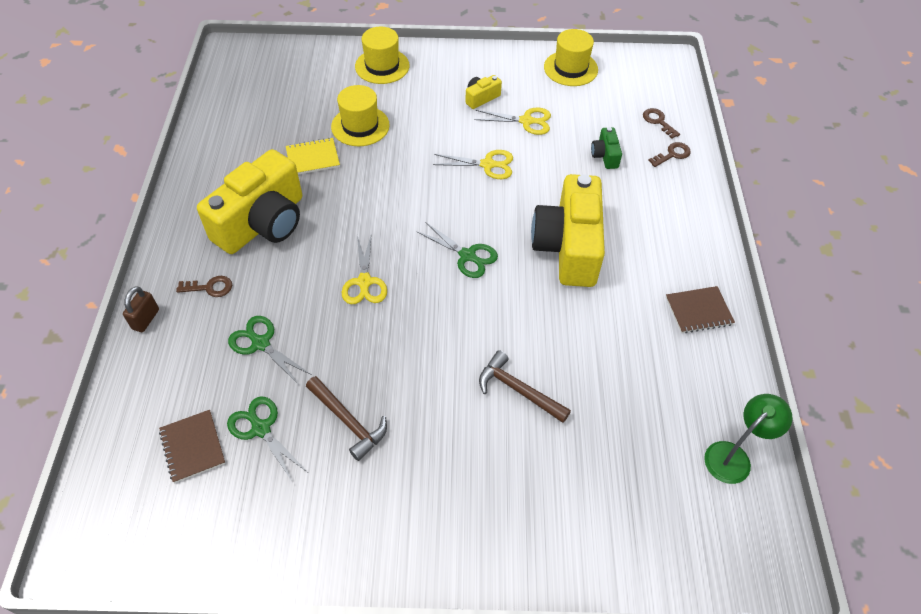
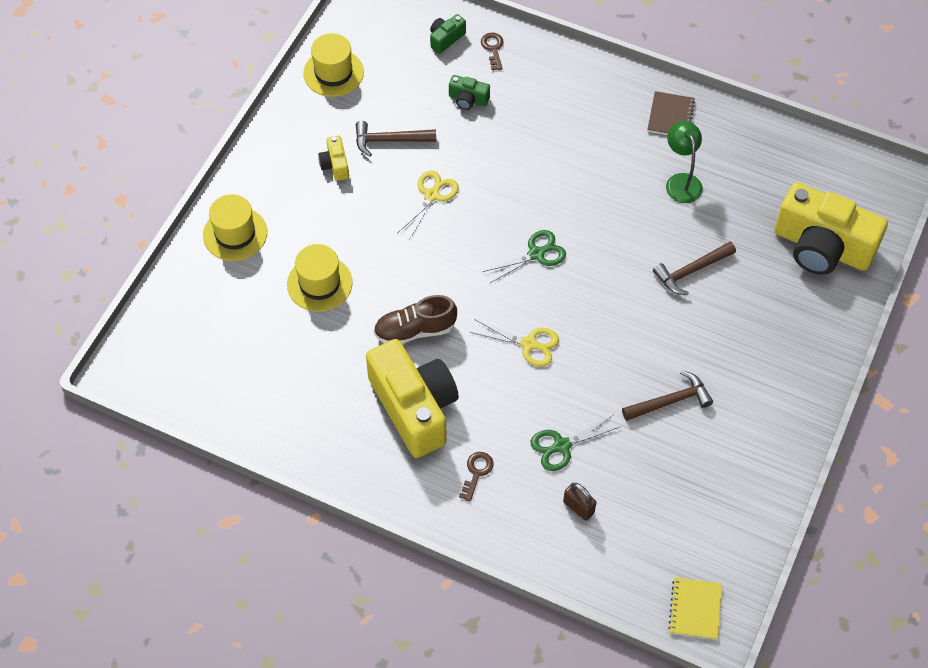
camera: 65 degrees left, 5 degrees up
(146, 319) = (491, 535): brown padlock -> brown padlock (578, 507)
(192, 447) = (647, 523): brown notebook -> none
(260, 428) = (650, 468): green scissors -> none
(313, 158) = (344, 339): yellow notebook -> yellow notebook (695, 609)
(342, 198) = (415, 330): none -> brown shoe
(527, 121) = (389, 140): yellow scissors -> brown hammer
(568, 247) = (562, 175): yellow camera -> yellow camera (822, 247)
(658, 121) = (446, 39): brown key -> green camera
(734, 456) = (804, 159): green lamp -> green lamp (681, 181)

